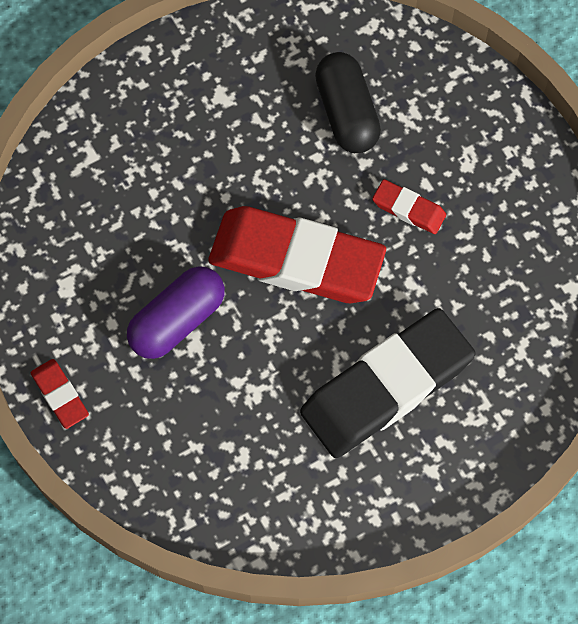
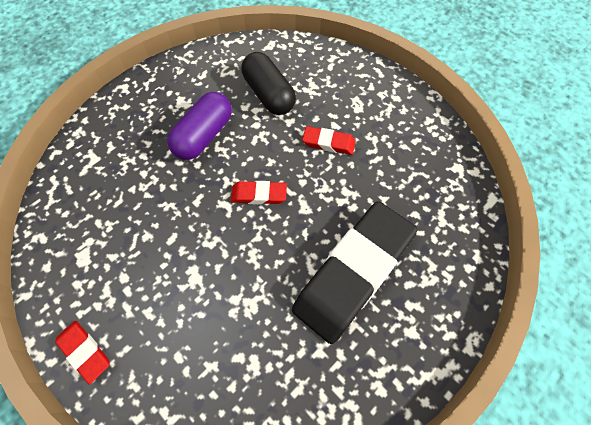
camera: 15 degrees left, 5 degrees down
(177, 320) = (177, 262): purple capsule -> purple capsule (204, 136)
(296, 260) = (259, 194): red eraser -> red eraser, size x0.43

